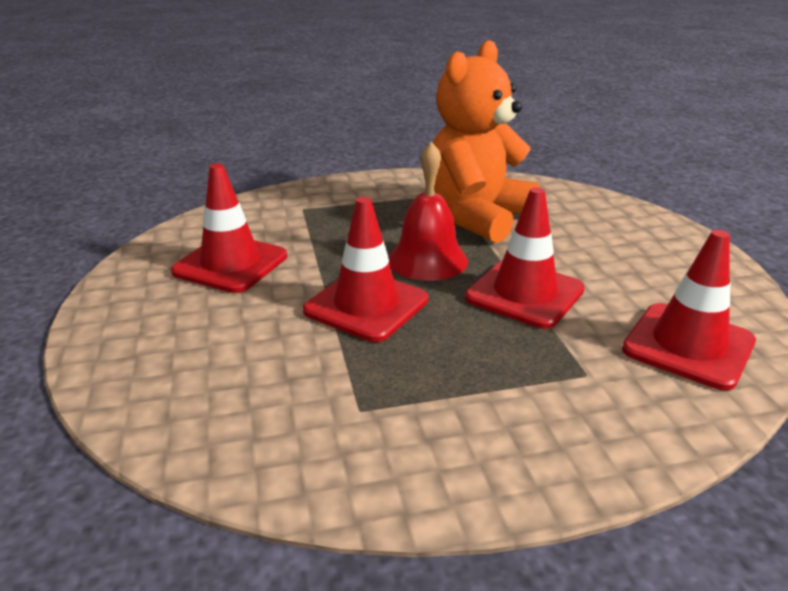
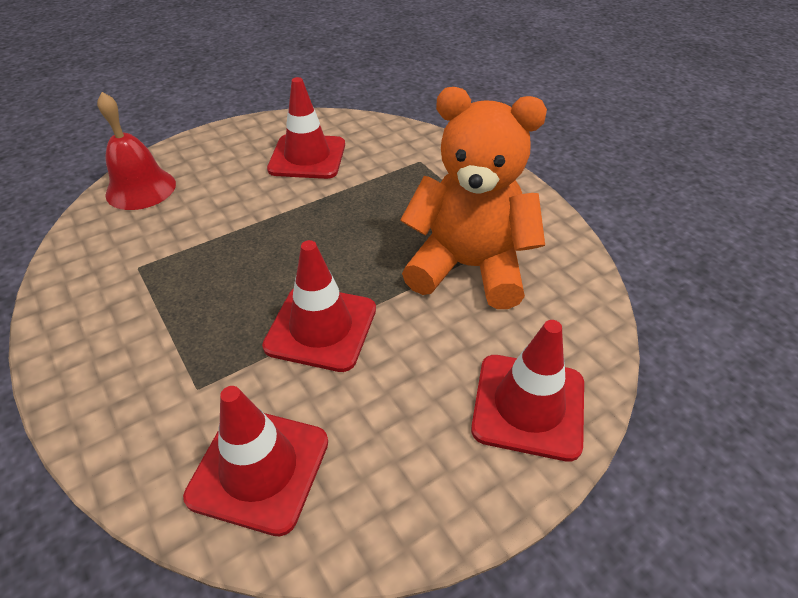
camera: 70 degrees right, 15 degrees up
(366, 305) = (270, 236): red traffic cone -> red traffic cone (528, 406)
(427, 260) = (359, 253): red bell -> red bell (141, 189)

